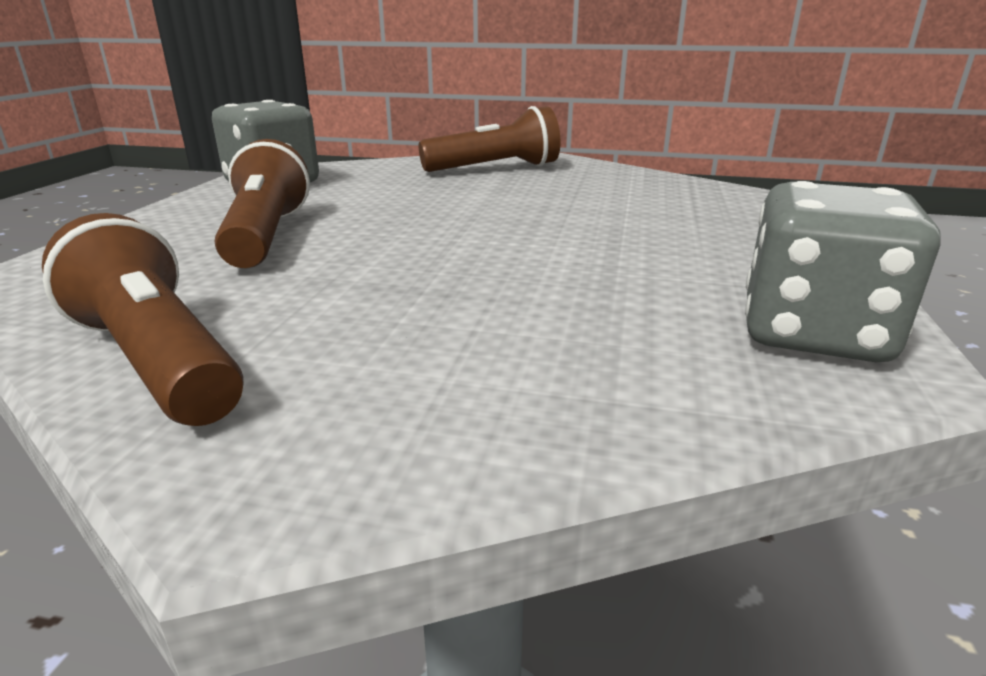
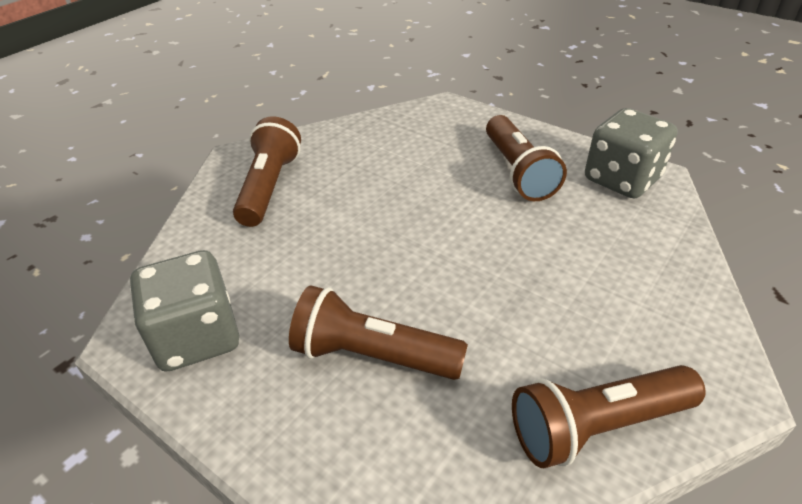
camera: 65 degrees left, 15 degrees up
(694, 256) = (518, 172): none -> brown flashlight

